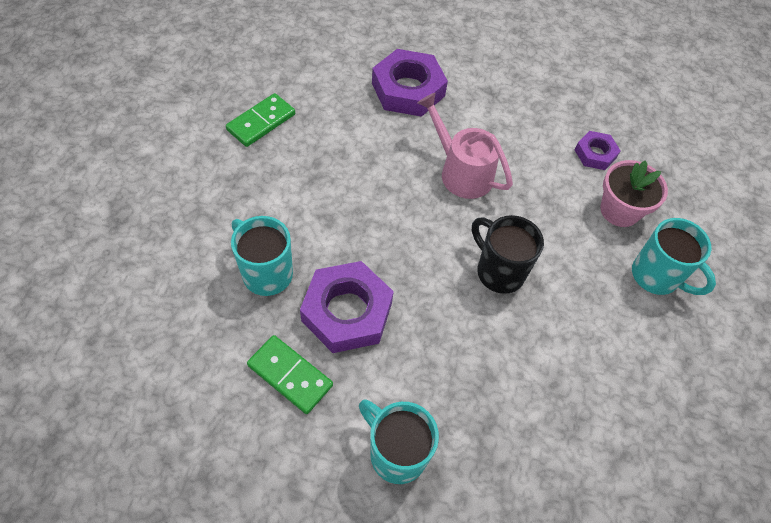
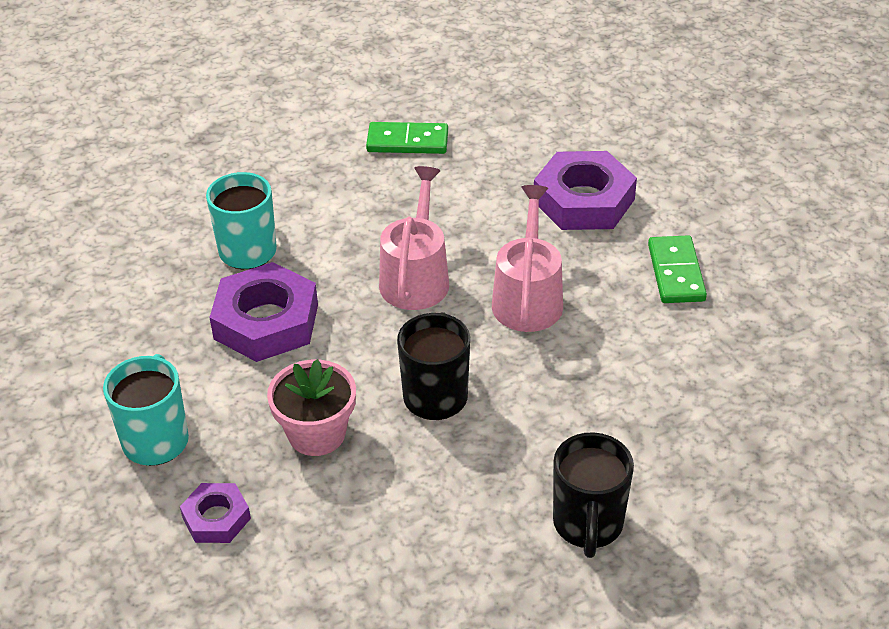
camera: 55 degrees right, 15 degrees down
(290, 375) = (163, 328): green domino -> green domino (675, 273)
(389, 208) = (416, 277): none -> pink watering can
(595, 154) = (700, 383): purple nut -> purple nut (216, 518)
(619, 210) = (643, 446): pink flower pot -> pink flower pot (317, 434)
(656, 276) = (588, 525): turquoise mug -> black mug

